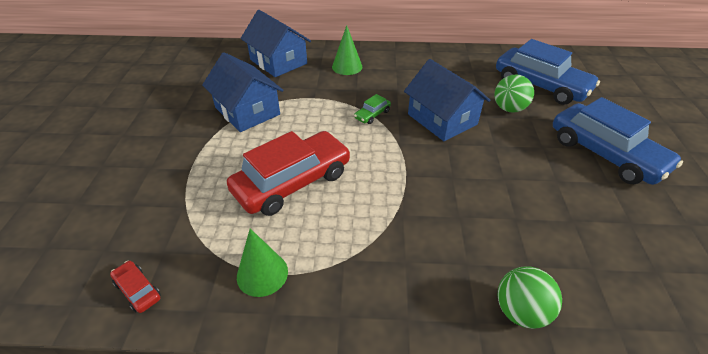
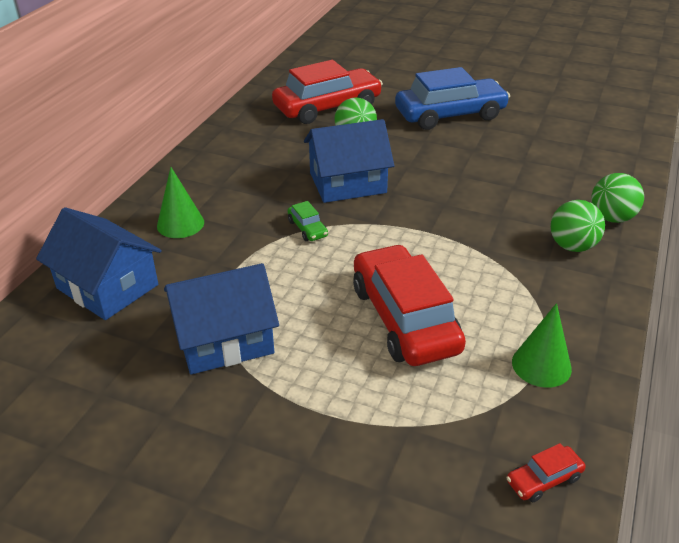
camera: 70 degrees left, 5 degrees down
(278, 62) = (107, 286): blue house -> blue house turned 60 degrees clockwise
(444, 279) = (572, 246): none -> green ball
(540, 85) = (327, 107): blue car -> red car

